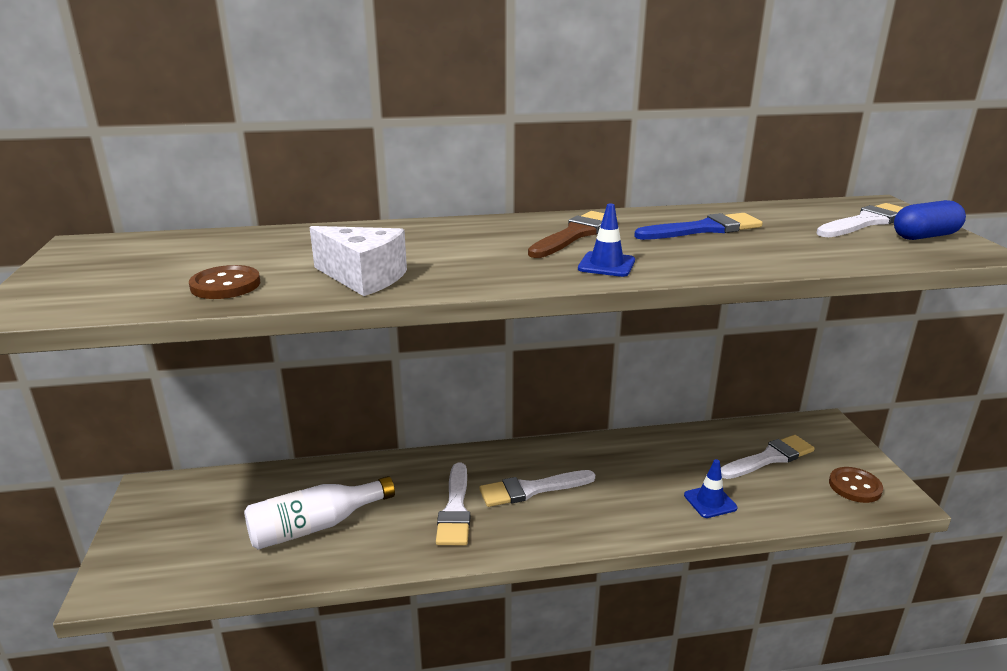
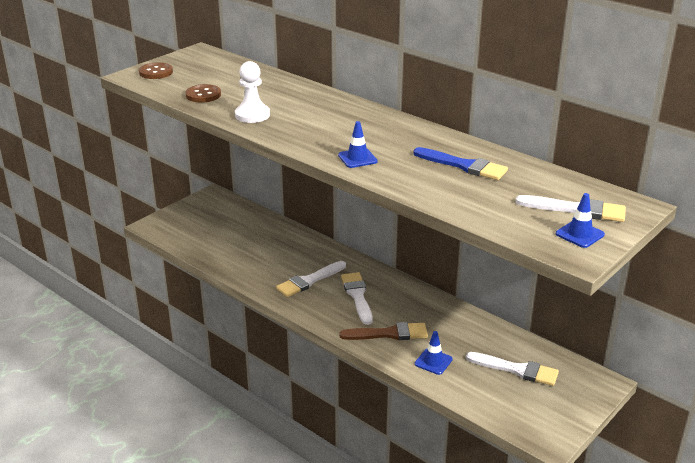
camera: 50 degrees right, 5 degrees up
(315, 526) = (246, 250): white bottle -> none
(364, 278) = (252, 115): white cheese -> white pawn
(531, 489) = (357, 296): white brush -> white brush turned 45 degrees clockwise
(575, 234) = (391, 137): brown brush -> brown brush (389, 334)
(855, 486) = (535, 416): brown button -> brown button (156, 72)
(924, 236) = (579, 234): blue capsule -> blue traffic cone

